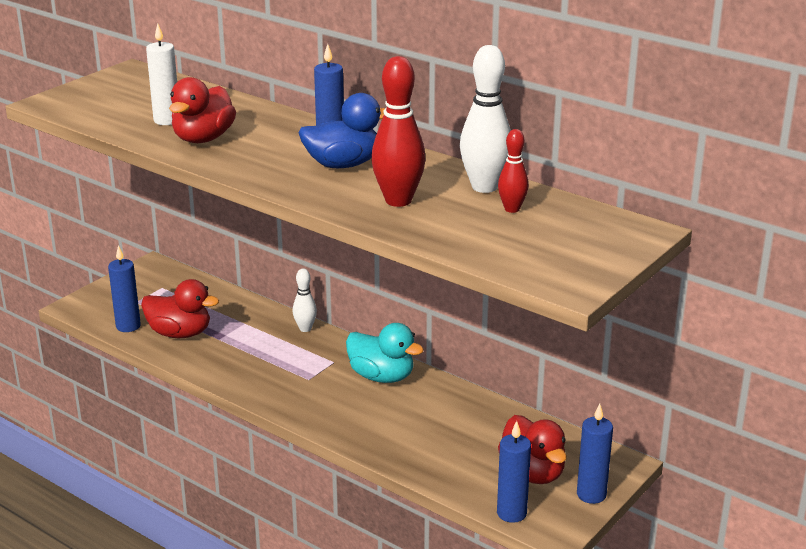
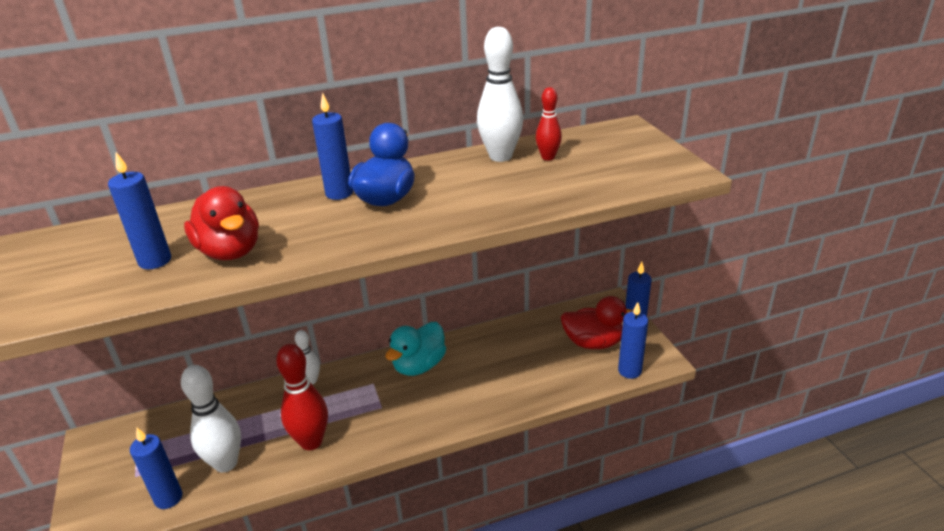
camera: 55 degrees left, 5 degrees up
(167, 120) = (155, 261): white candle -> blue candle
(180, 333) = (226, 463): red duck -> white bowling pin
(382, 376) = (419, 365): turquoise duck -> turquoise duck turned 150 degrees clockwise
(398, 200) = (482, 194): red bowling pin -> red bowling pin (311, 442)

